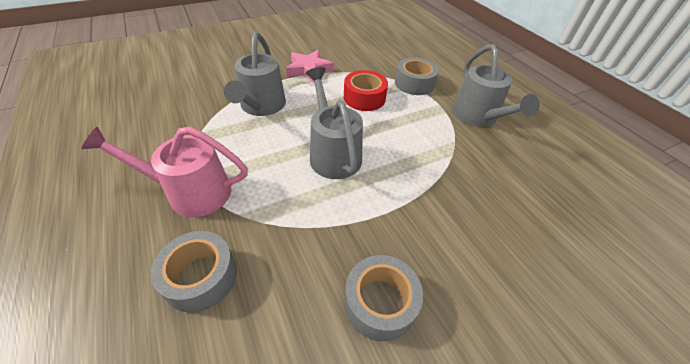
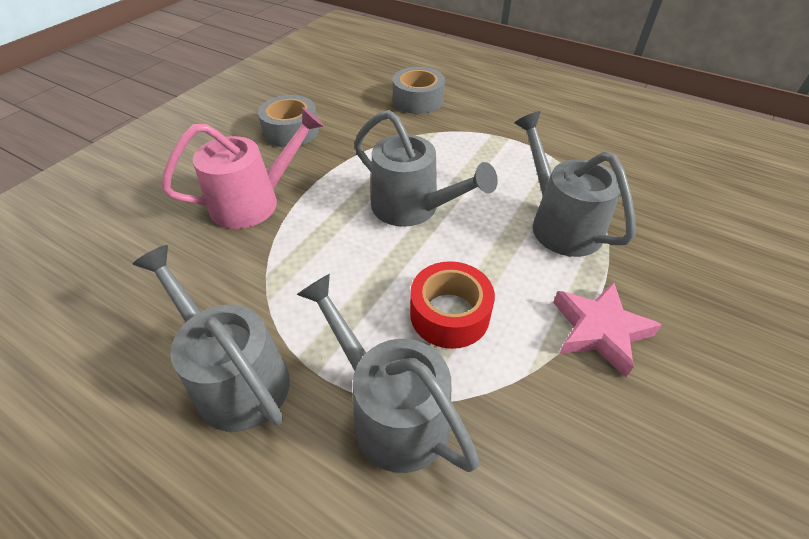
camera: 150 degrees right, 0 degrees up
(190, 192) = (493, 127): pink watering can -> pink watering can (255, 202)
(414, 83) = (390, 411): grey tape -> grey watering can

